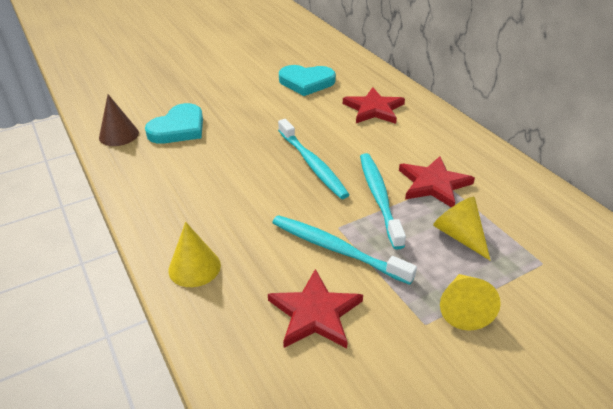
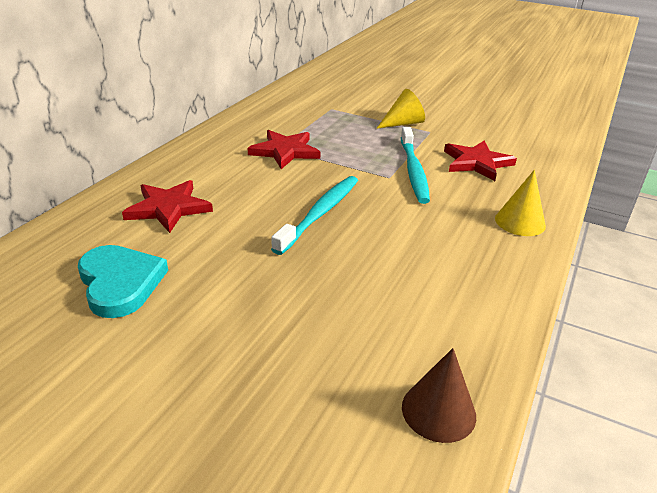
camera: 125 degrees left, 5 degrees down
(178, 128) = (356, 351): turquoise heart -> none
(379, 197) = (331, 169): turquoise toothbrush -> none
(459, 236) = (338, 133): yellow cone -> none

